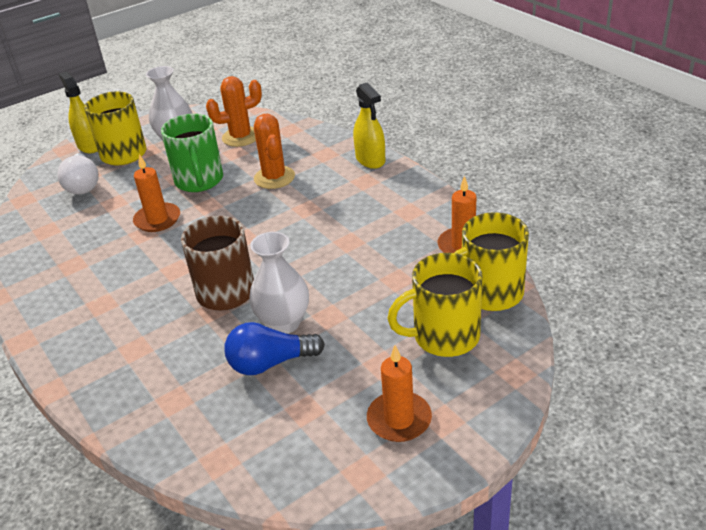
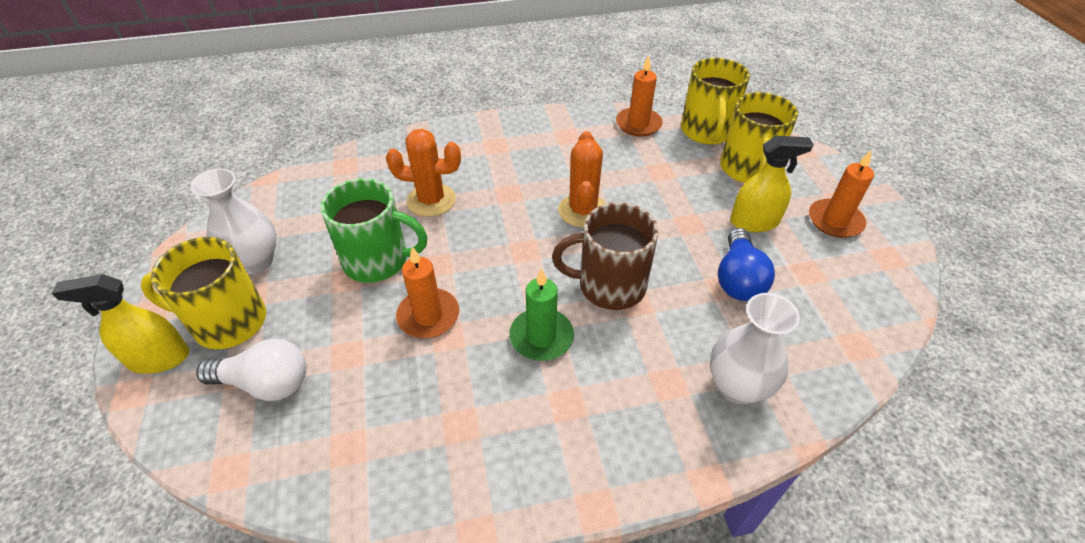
camera: 70 degrees left, 10 degrees up
(157, 273) = (541, 337): none -> green candle
(241, 137) = (317, 205): orange cactus -> orange cactus (582, 210)
(283, 323) = (684, 255): white vase -> white vase (737, 387)
(370, 160) = (462, 131): yellow spray bottle -> yellow spray bottle (754, 222)

